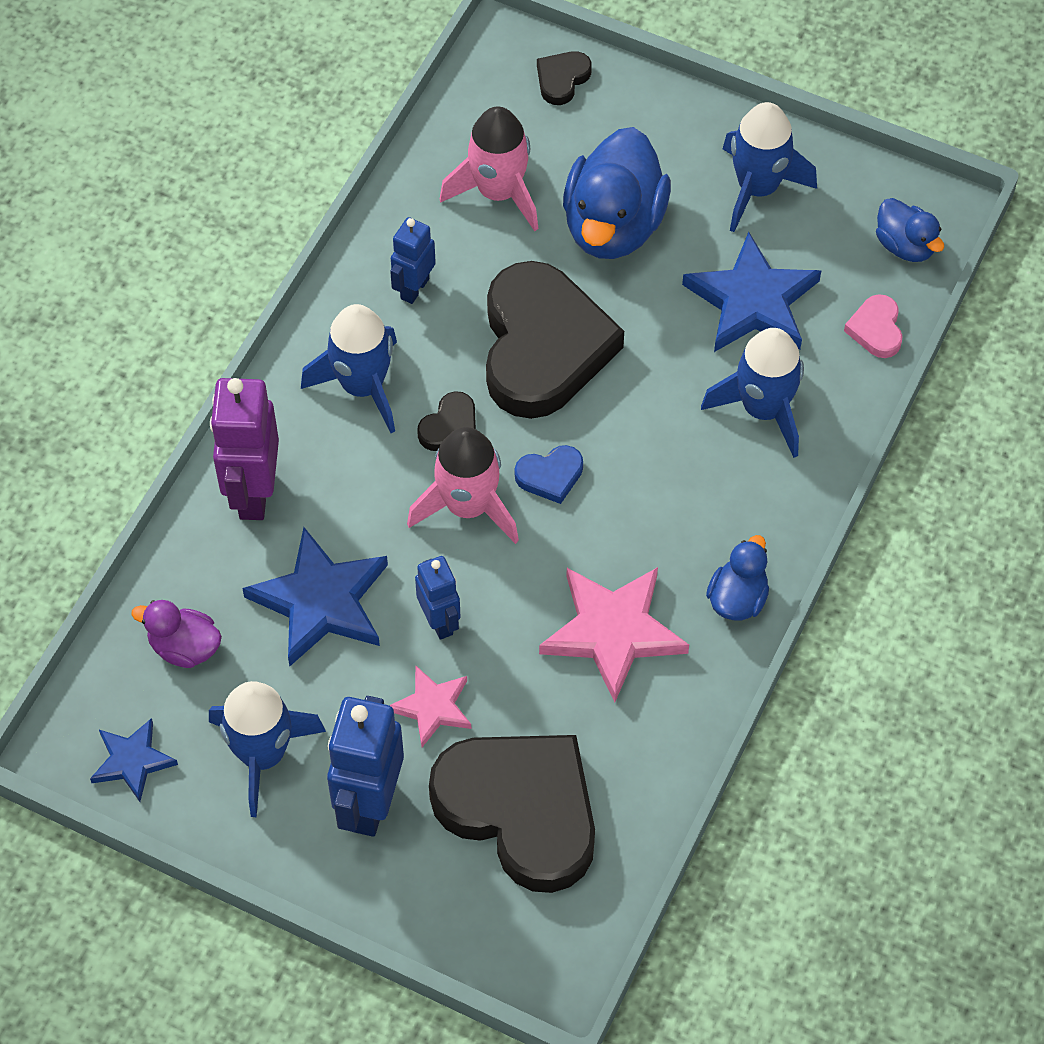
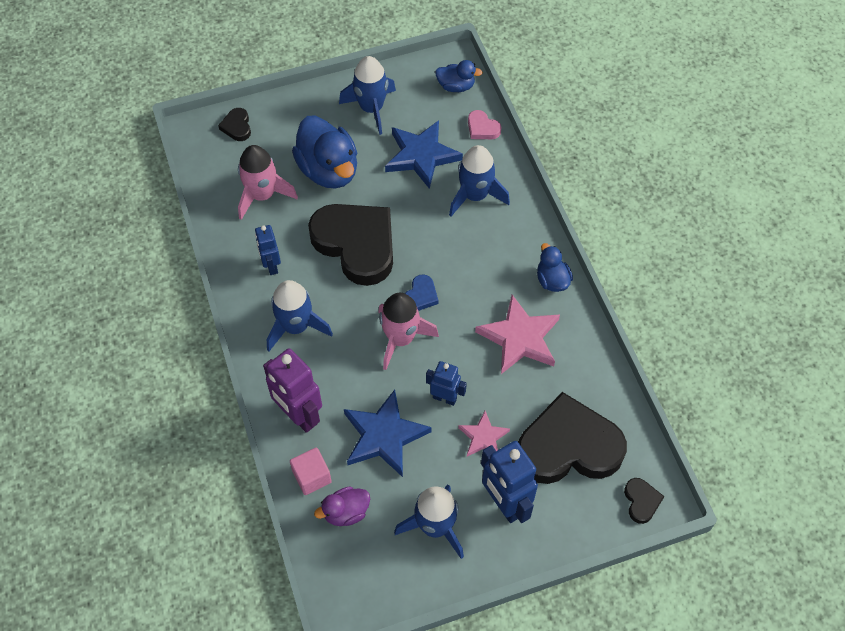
camera: 45 degrees left, 0 degrees up
(132, 761) = (380, 585): blue star -> none
(191, 574) = (312, 477): none -> pink cube
(450, 427) = (355, 311): black heart -> black heart (641, 501)

